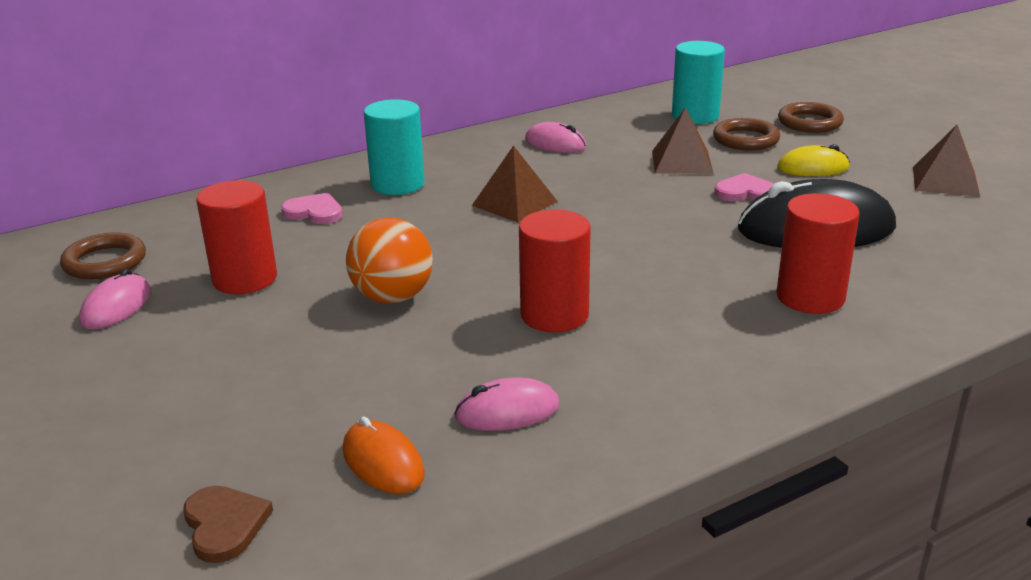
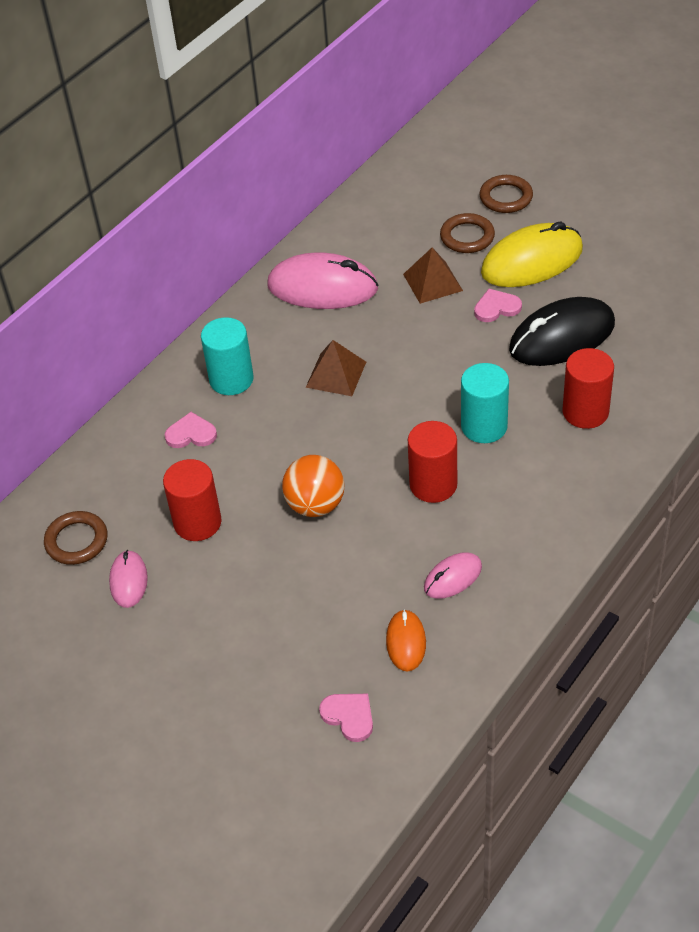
camera: 20 degrees left, 20 degrees up
(224, 525) = (349, 716): brown heart -> pink heart
(383, 462) = (406, 642): orange mouse -> orange mouse turned 60 degrees clockwise
(555, 144) = (322, 287): pink mouse -> pink mouse, size x1.95
(695, 116) = (413, 213): turquoise cylinder -> turquoise cylinder (484, 426)
(812, 168) = (532, 261): yellow mouse -> yellow mouse, size x1.95
(945, 181) = (629, 250): brown pyramid -> none

